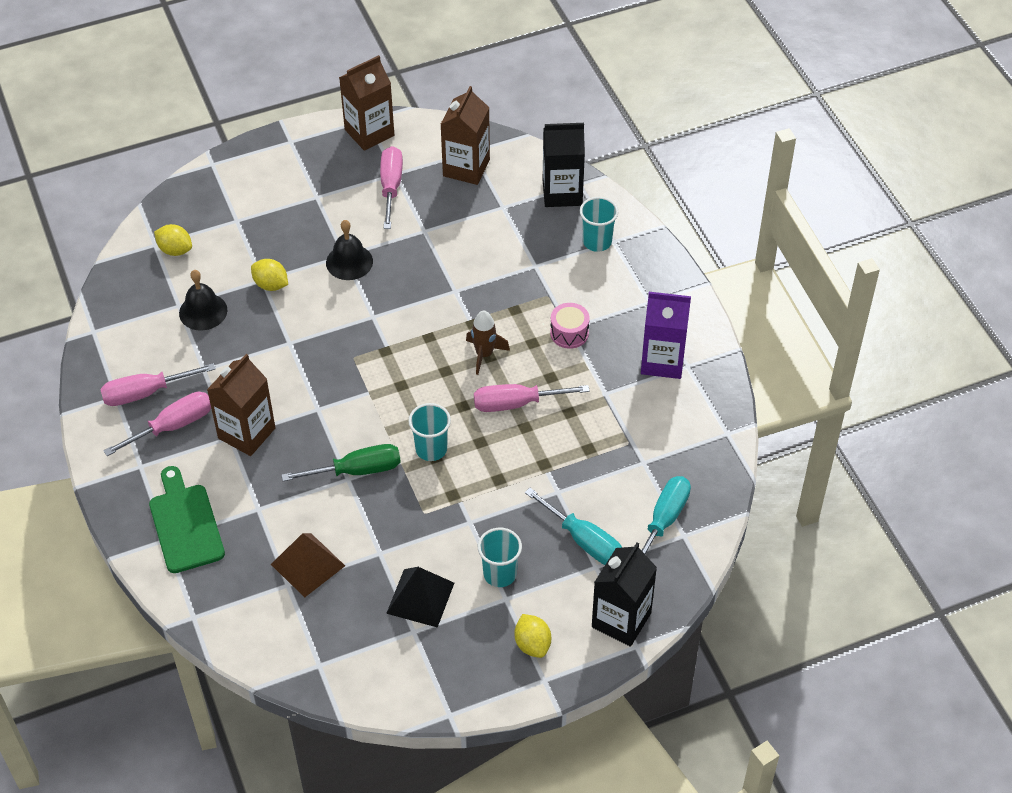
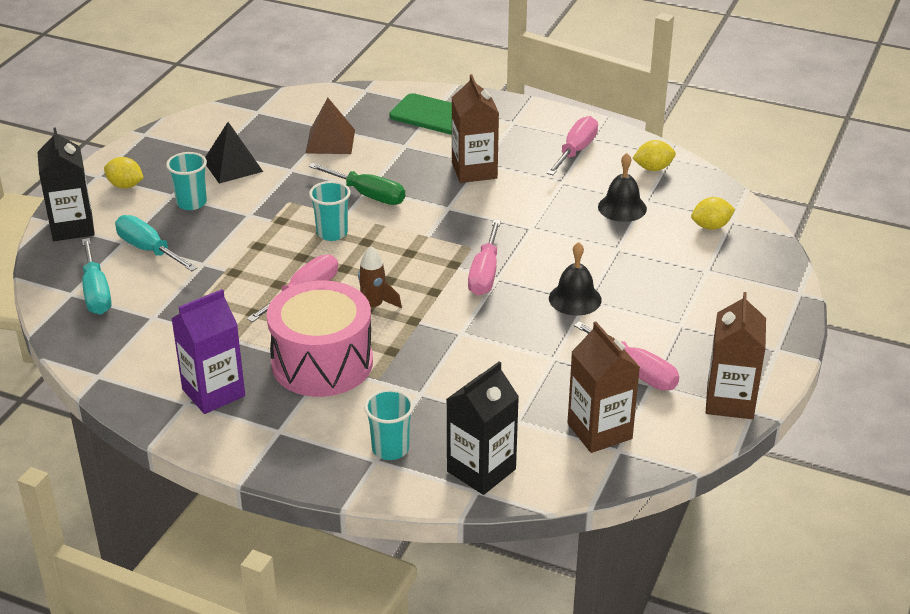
camera: 135 degrees right, 15 degrees down
(173, 426) = (527, 147): pink screwdriver -> pink screwdriver (485, 274)
(271, 285) = (605, 249): yellow lemon -> yellow lemon (653, 168)
(357, 470) = (368, 195): green screwdriver -> green screwdriver turned 90 degrees counterclockwise
(569, 333) = (322, 363): pink drum -> pink drum, size x2.29
(584, 541) = (149, 249): turquoise screwdriver -> turquoise screwdriver turned 45 degrees clockwise

